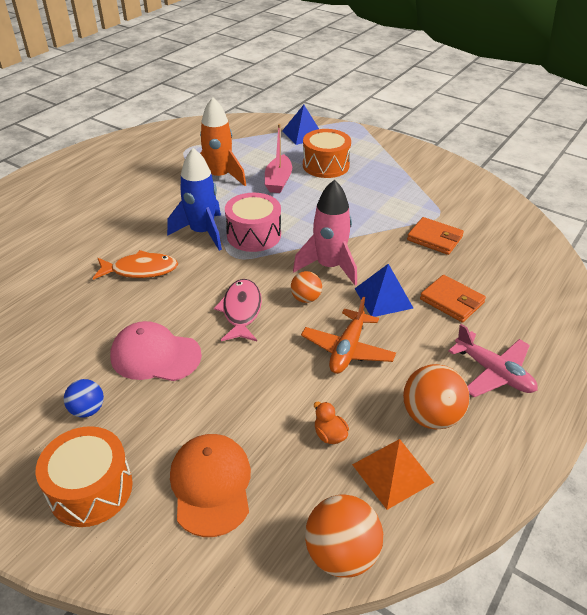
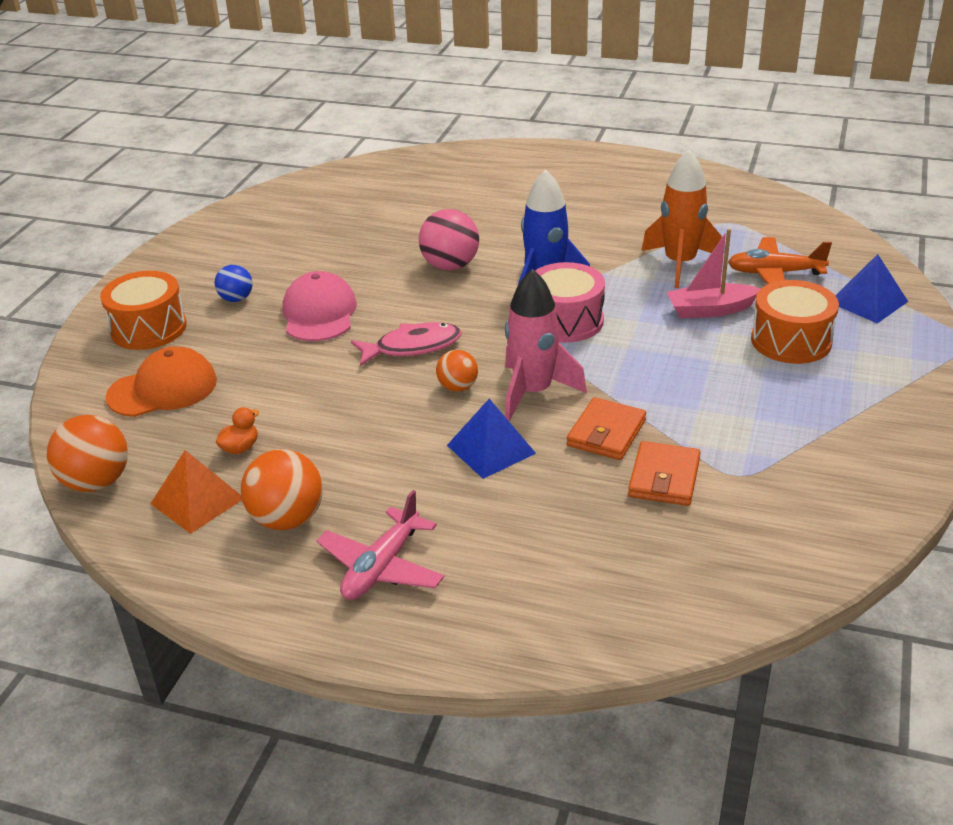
camera: 75 degrees right, 5 degrees down
(140, 270) = (450, 266): orange fish -> pink ball
(347, 349) = (378, 436): orange plane -> orange plane (775, 273)
(452, 301) = (516, 513): orange wallet -> orange wallet (606, 433)

